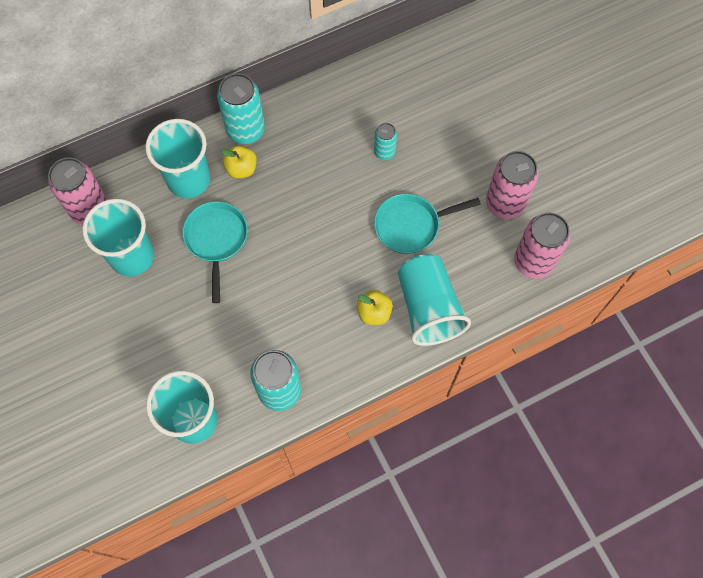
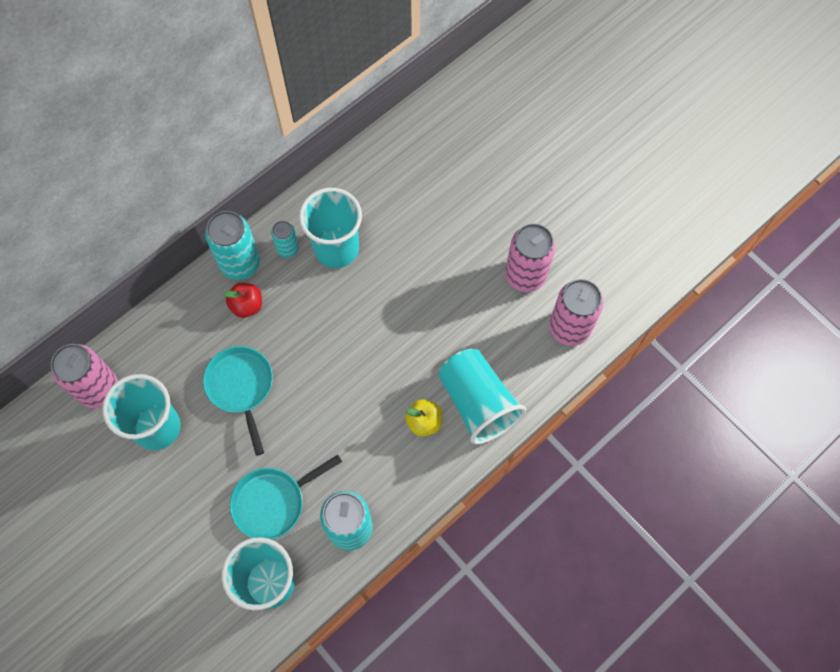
camera: 15 degrees left, 0 degrees up
(189, 180) = (194, 331): turquoise cup -> turquoise cup (336, 249)
(241, 169) = (247, 305): yellow apple -> red apple
(384, 152) = (390, 251): turquoise can -> turquoise can (287, 249)
(411, 225) = (437, 322): turquoise pan -> turquoise pan (273, 502)

